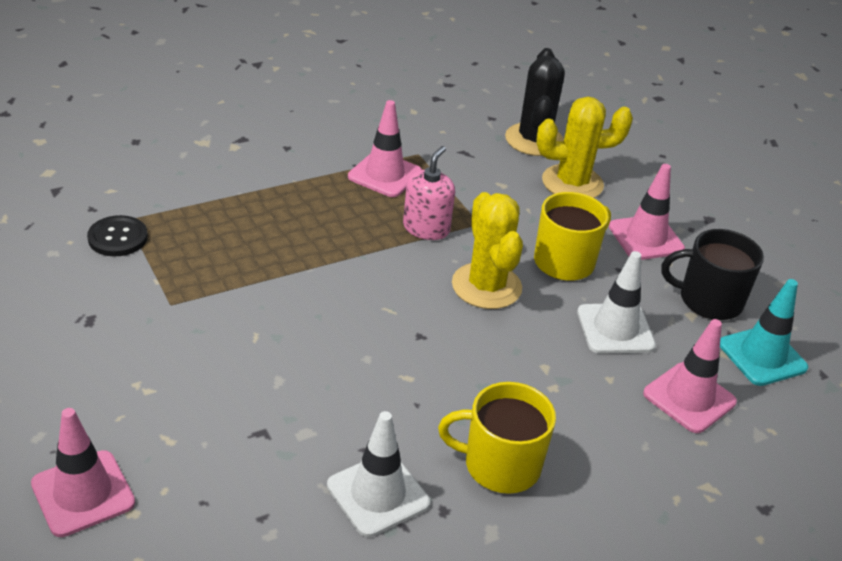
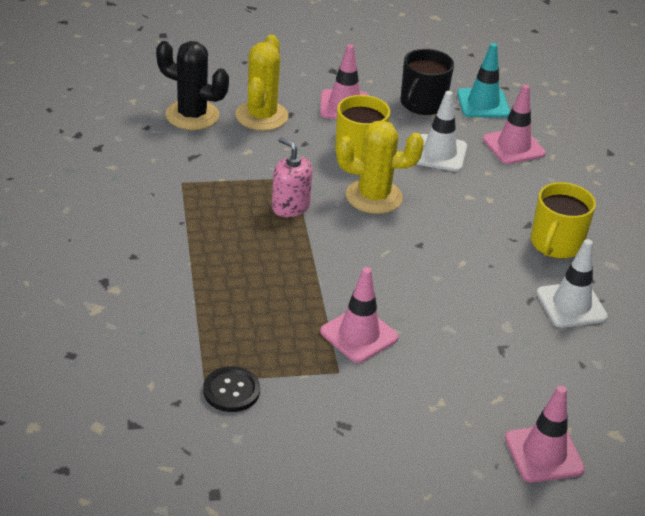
camera: 70 degrees left, 0 degrees up
(384, 174) = (205, 209): pink traffic cone -> pink traffic cone (359, 335)

